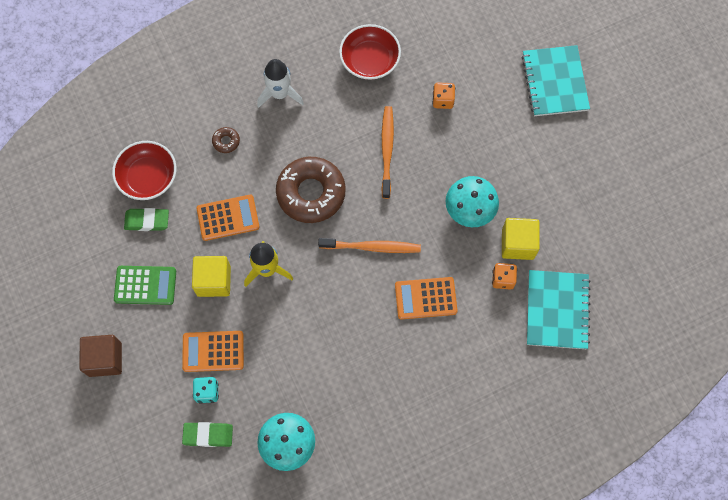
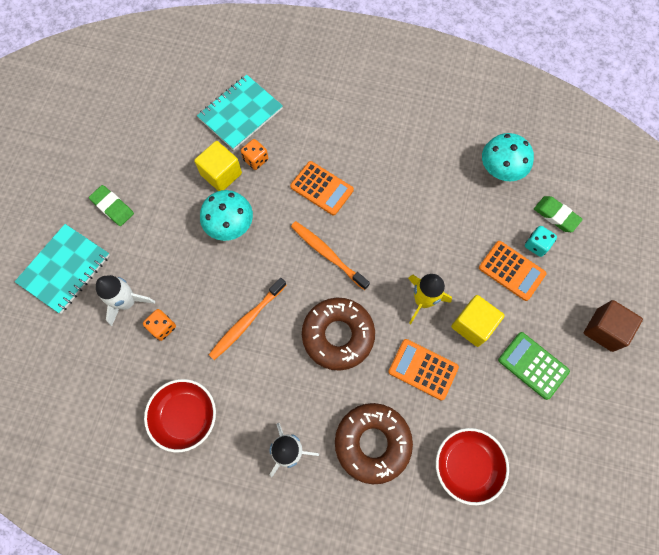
camera: 140 degrees left, 0 degrees up
(147, 221) = (495, 423): green eraser -> green eraser (112, 207)
(226, 141) = (372, 443): brown donut -> brown donut, size x2.46
(485, 96) = (127, 302): none -> white rocket

